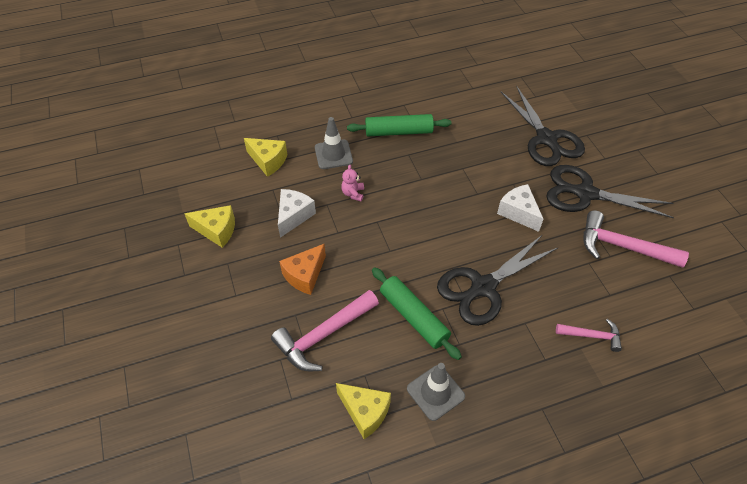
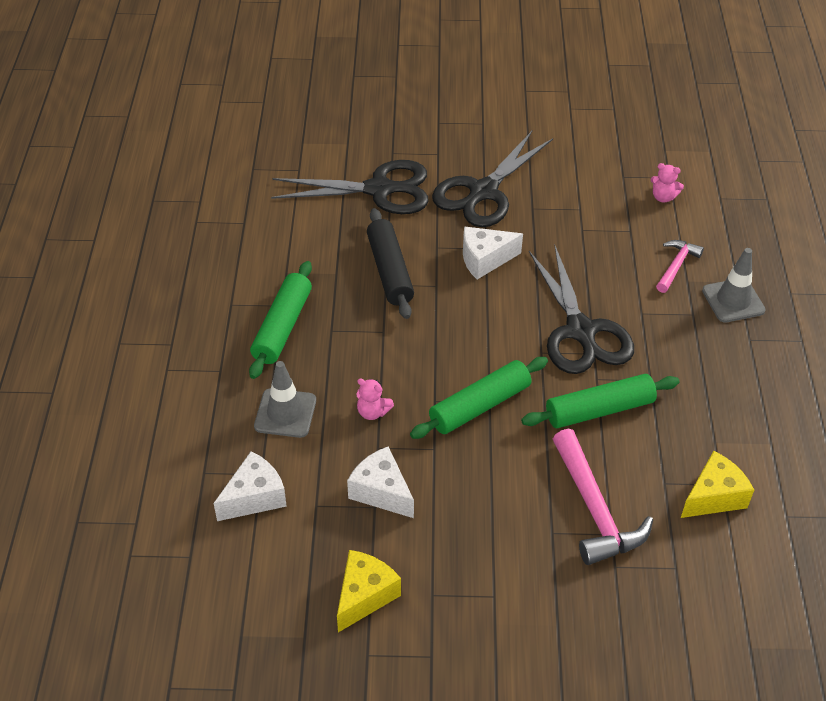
camera: 70 degrees left, 5 degrees down
(268, 161) = (254, 497): yellow cheese -> white cheese
(305, 275) = (492, 505): orange cheese -> none
(384, 246) = (479, 406): none -> green rolling pin
(435, 392) = (706, 422): grey traffic cone -> grey traffic cone (733, 300)
(475, 166) = (389, 271): none -> black rolling pin
(622, 246) = (571, 194): pink hammer -> none
(666, 309) = (663, 197): none -> pink teddy bear

